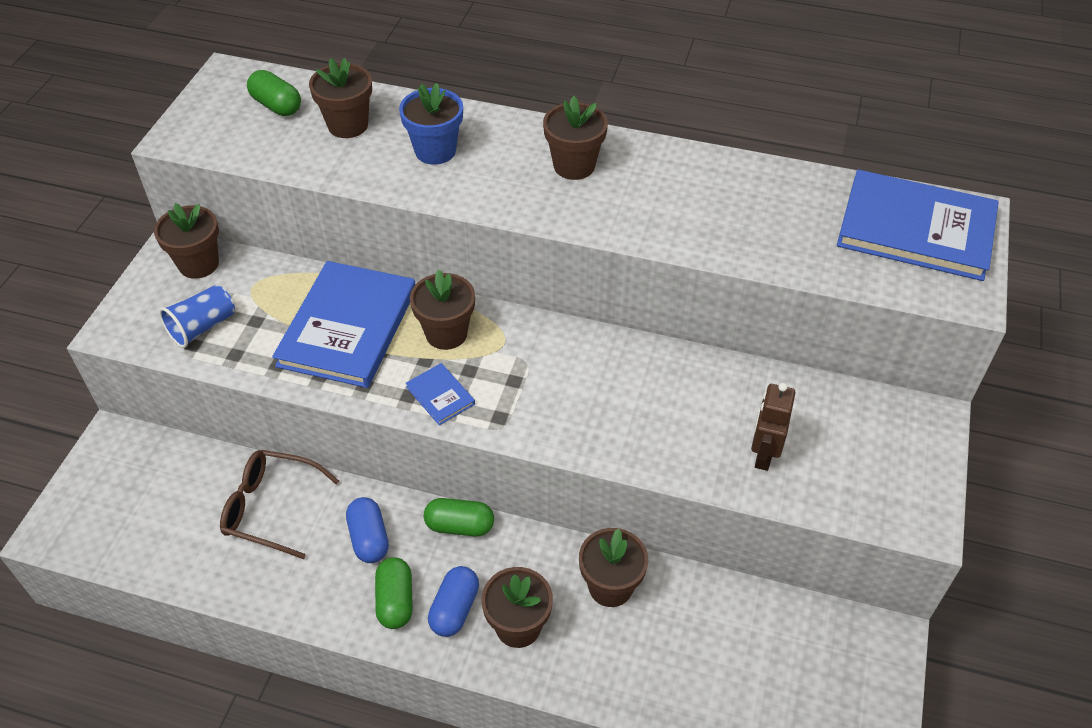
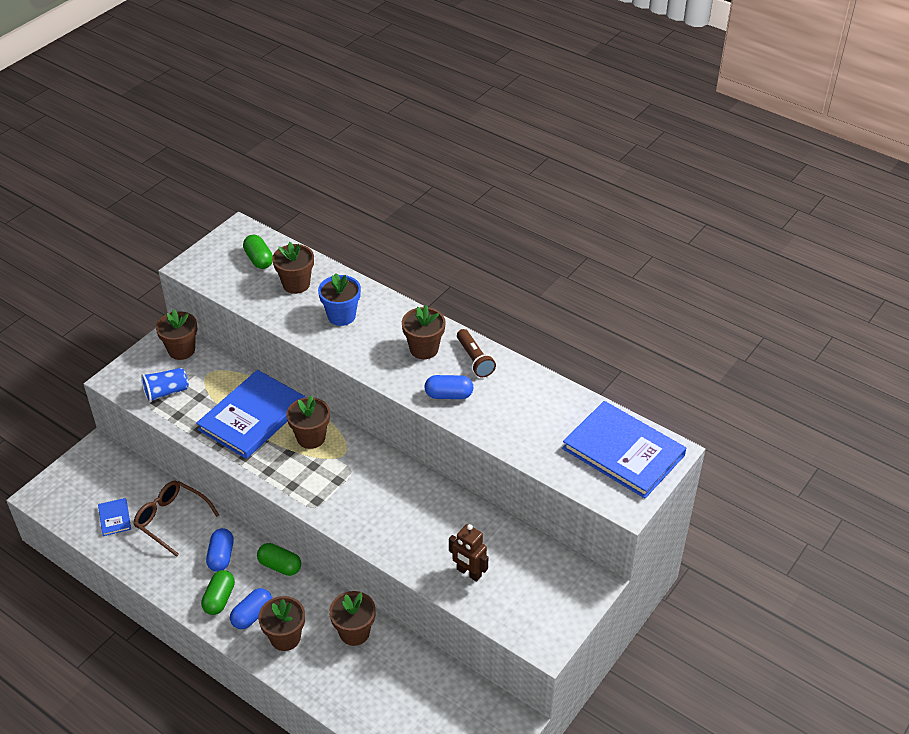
camera: 20 degrees right, 5 degrees down
(440, 395) = (287, 476): blue book -> blue book (115, 518)
(644, 216) = (449, 395): none -> blue capsule
(650, 163) = (474, 360): none -> brown flashlight
(763, 454) = (468, 573): brown robot -> brown robot turned 90 degrees counterclockwise

